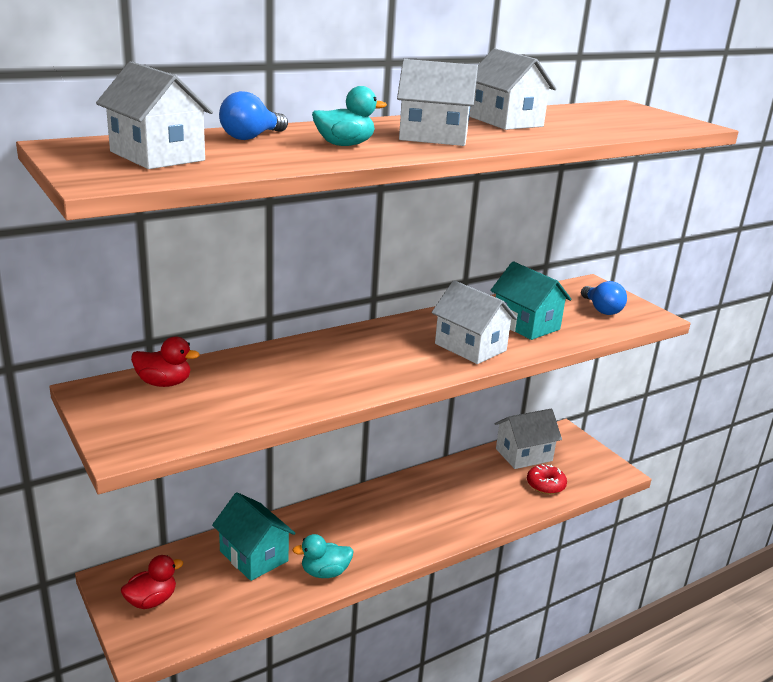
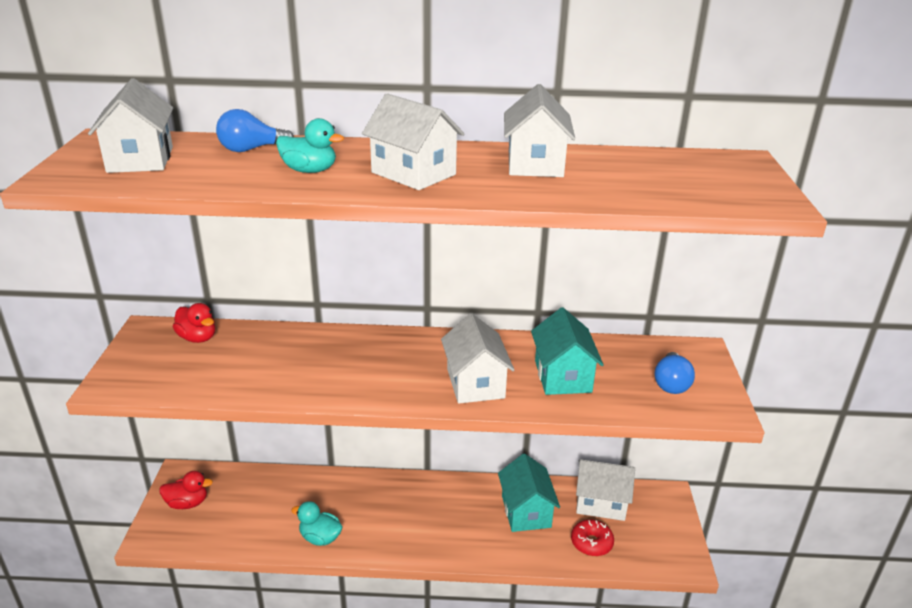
camera: 35 degrees right, 5 degrees up
(253, 556) = (284, 499): turquoise house -> turquoise house (526, 511)

